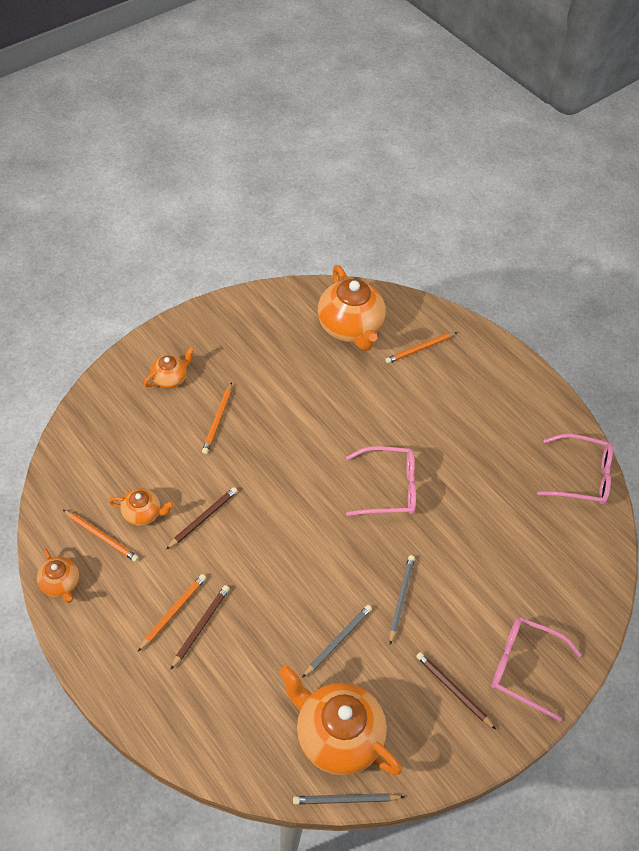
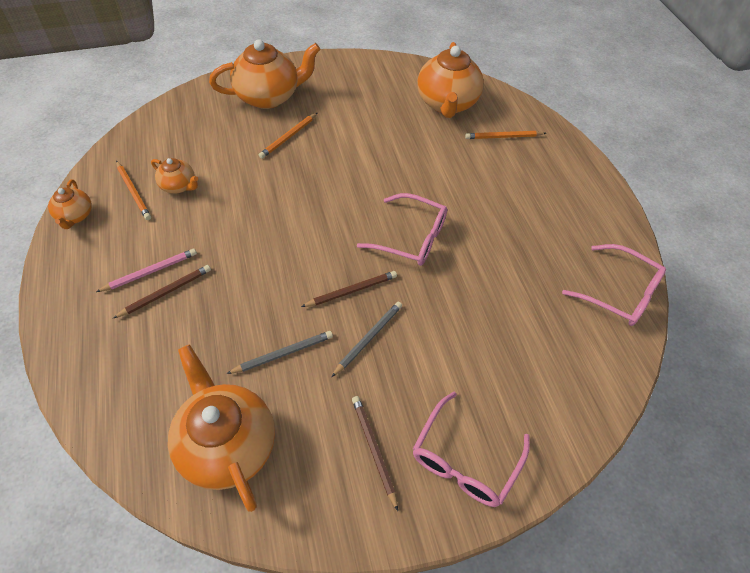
camera: 25 degrees right, 0 degrees up
(170, 378) = (269, 96): orange teapot -> orange teapot, size x1.98
(173, 612) = (150, 271): orange pencil -> pink pencil
(203, 518) = (226, 206): brown pencil -> brown pencil (351, 290)
(346, 800) = (196, 515): grey pencil -> none
(525, 668) = (465, 459): pink glasses -> pink glasses turned 105 degrees counterclockwise

